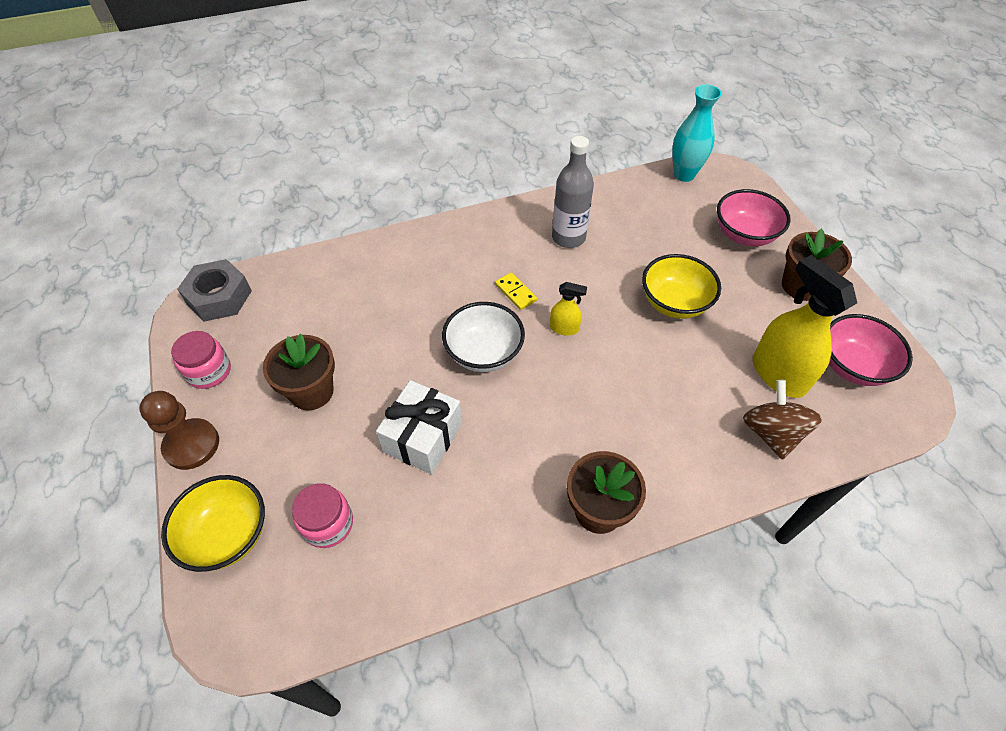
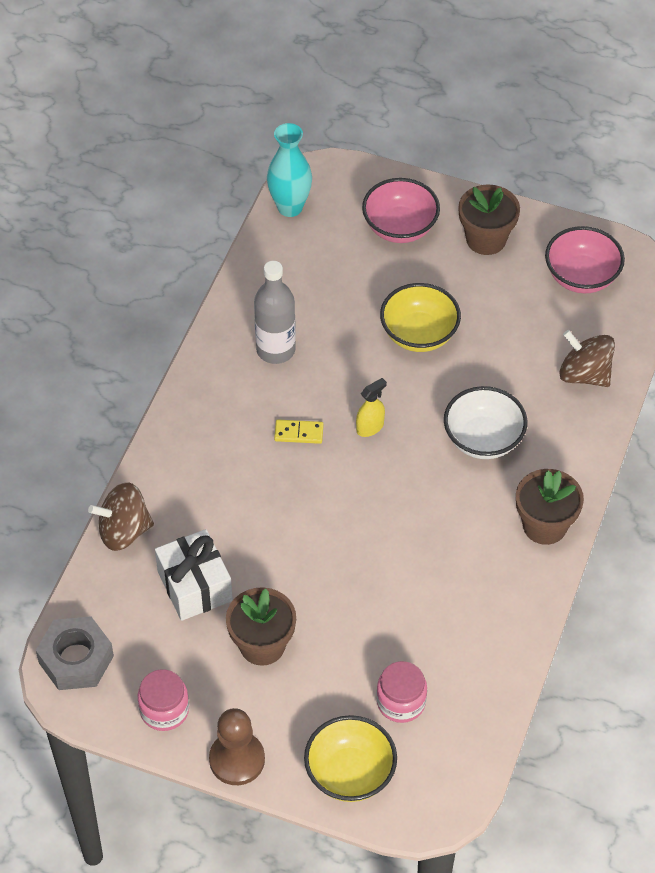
camera: 50 degrees left, 0 degrees up
(345, 256) = (124, 531): none -> brown spinning top
(423, 437) = (382, 594): white gift -> white gift (195, 586)
(484, 353) = (340, 499): white bowl -> white bowl (483, 439)
(778, 374) = (544, 327): yellow spray bottle -> none

